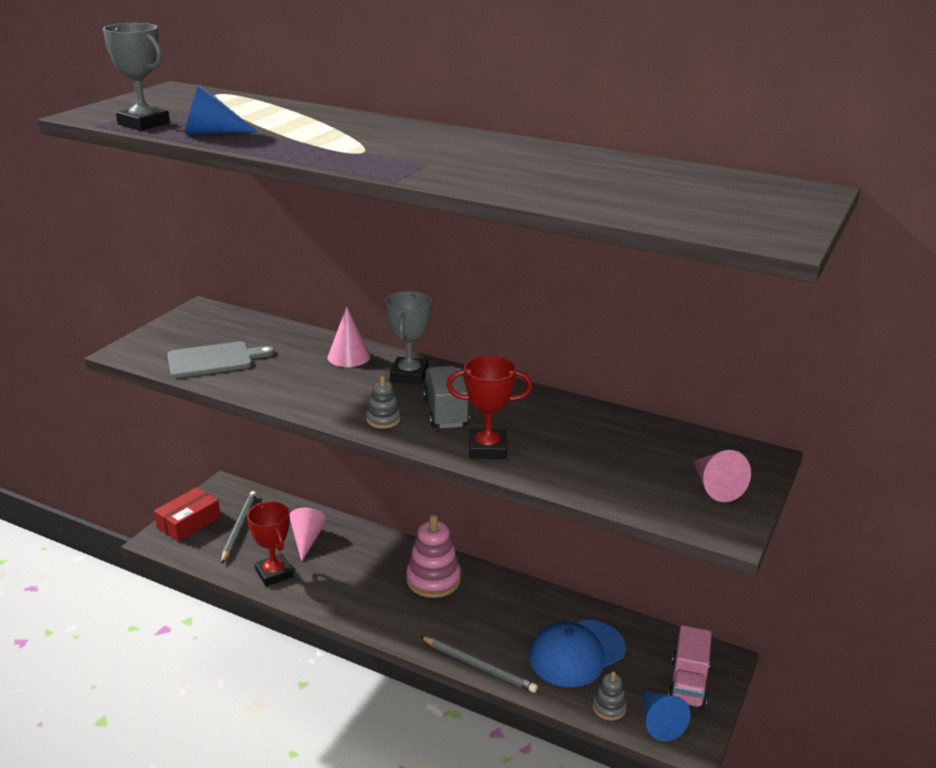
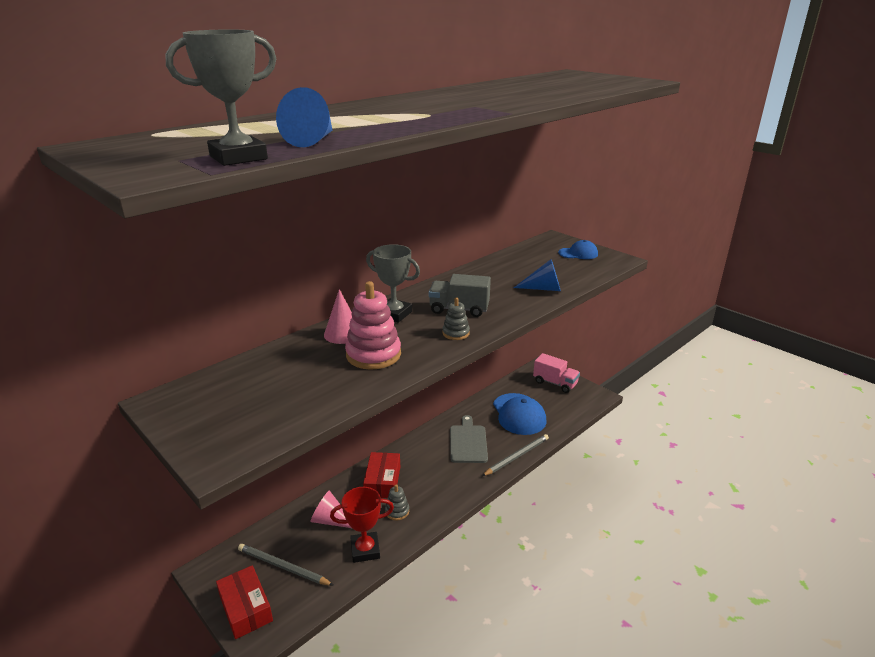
camera: 70 degrees left, 0 degrees up
(214, 360) = (289, 402): grey cutting board -> grey cutting board (468, 442)
(379, 559) = (383, 481): none -> red box
(433, 579) = (422, 458): pink stacking toy -> pink stacking toy (373, 355)
(487, 449) = (514, 303): red trophy -> none
(609, 707) = (565, 414): grey stacking toy -> grey stacking toy (397, 511)
(659, 722) = (580, 401): blue cone -> blue cone (543, 288)
(715, 486) = (578, 253): pink cone -> blue cap

